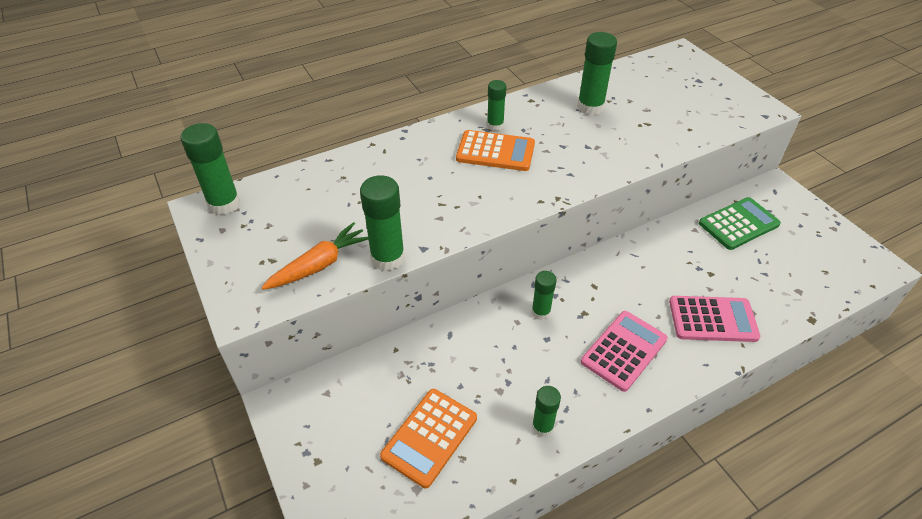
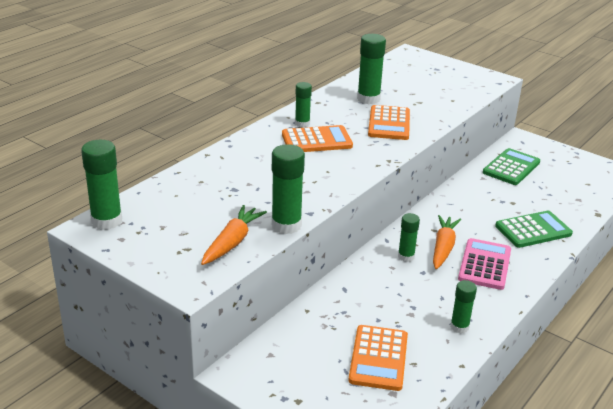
camera: 25 degrees left, 15 degrees down
(589, 313) = (443, 248): none -> orange carrot
(591, 146) = (389, 123): none -> orange calculator
(712, 319) = (533, 230): pink calculator -> green calculator

